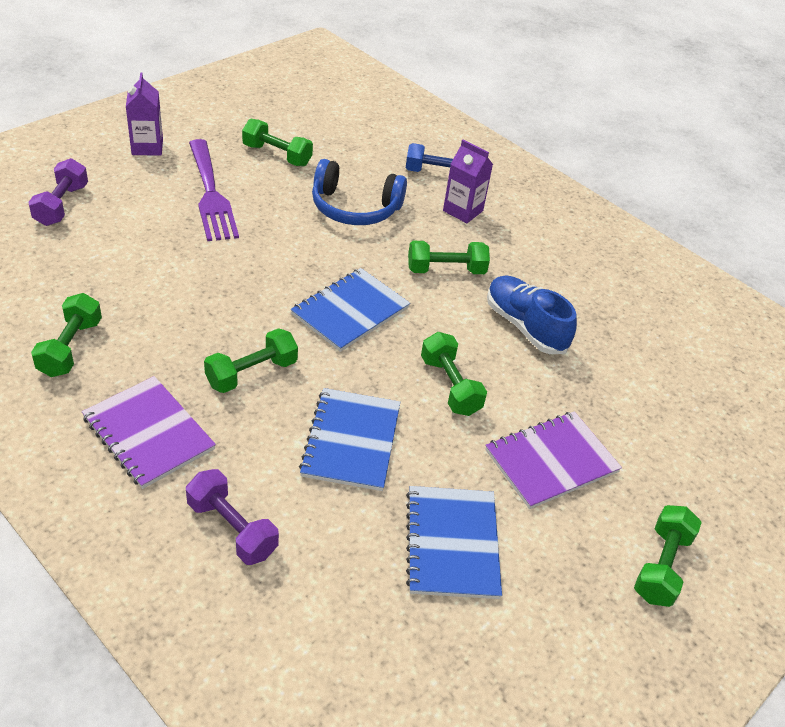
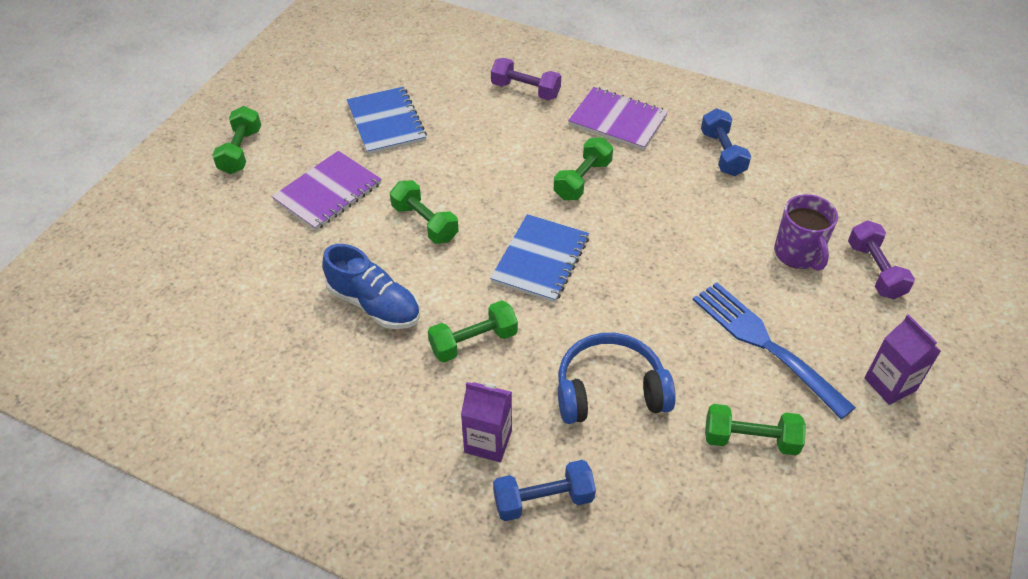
camera: 165 degrees right, 5 degrees up
(70, 348) = (722, 153): green dumbbell -> blue dumbbell
(110, 237) = (798, 254): none -> purple mug
(211, 194) = (764, 344): purple fork -> blue fork
(351, 441) = (481, 159): blue notebook -> none

